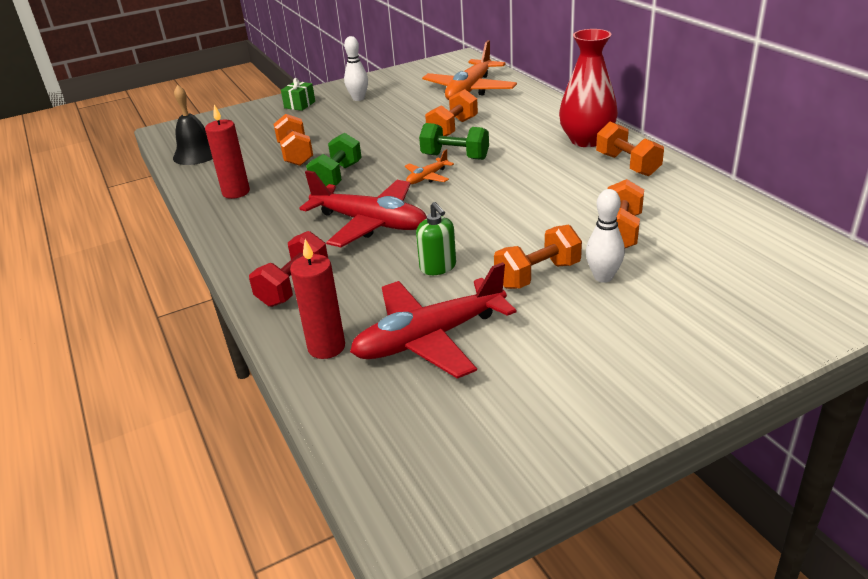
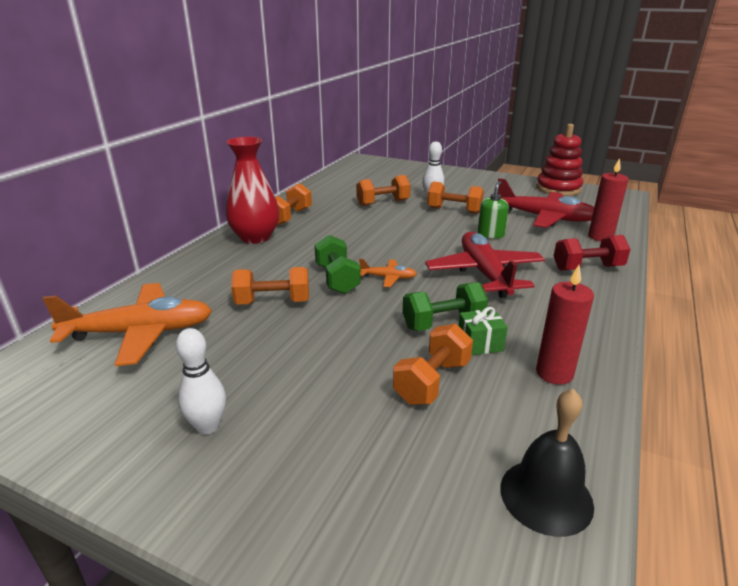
camera: 130 degrees left, 5 degrees down
(300, 105) = (269, 493): green gift -> green gift (480, 343)
(521, 444) = (558, 188): none -> red stacking toy

